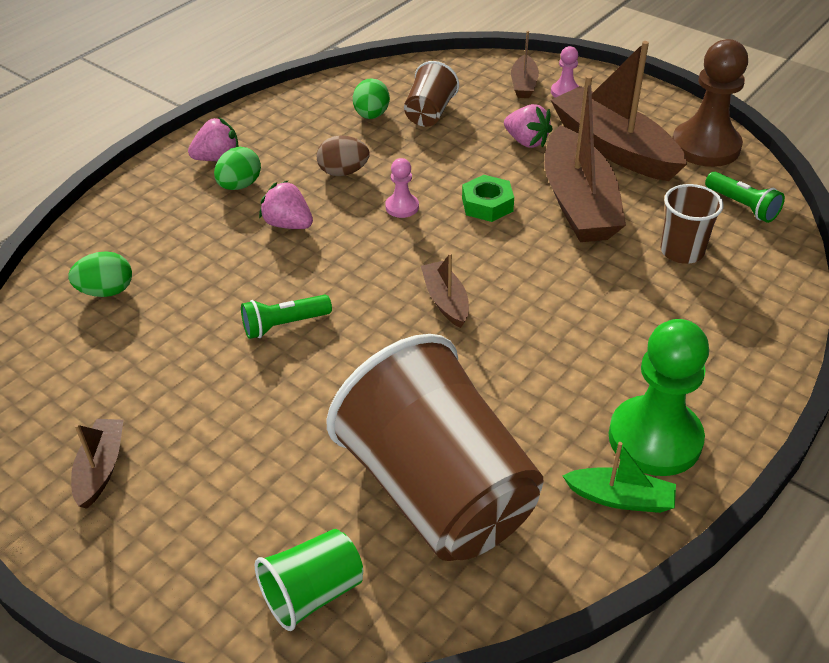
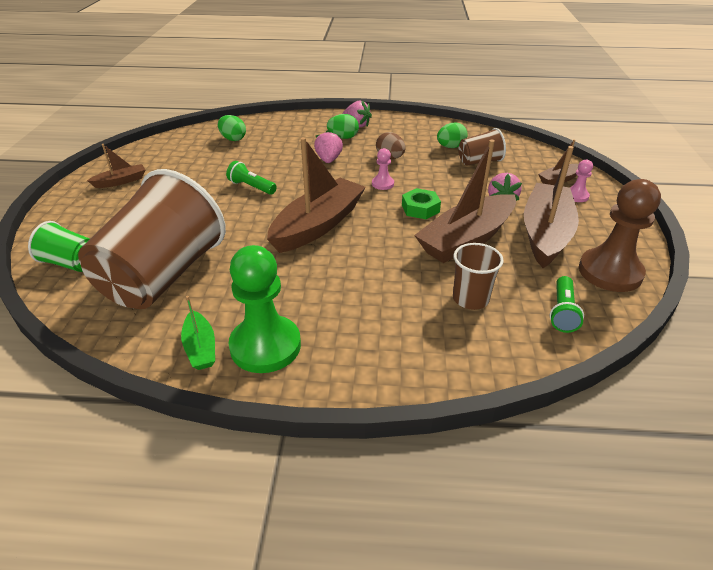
camera: 55 degrees right, 5 degrees down
(445, 301) = (318, 225): brown boat -> brown boat, size x2.09

